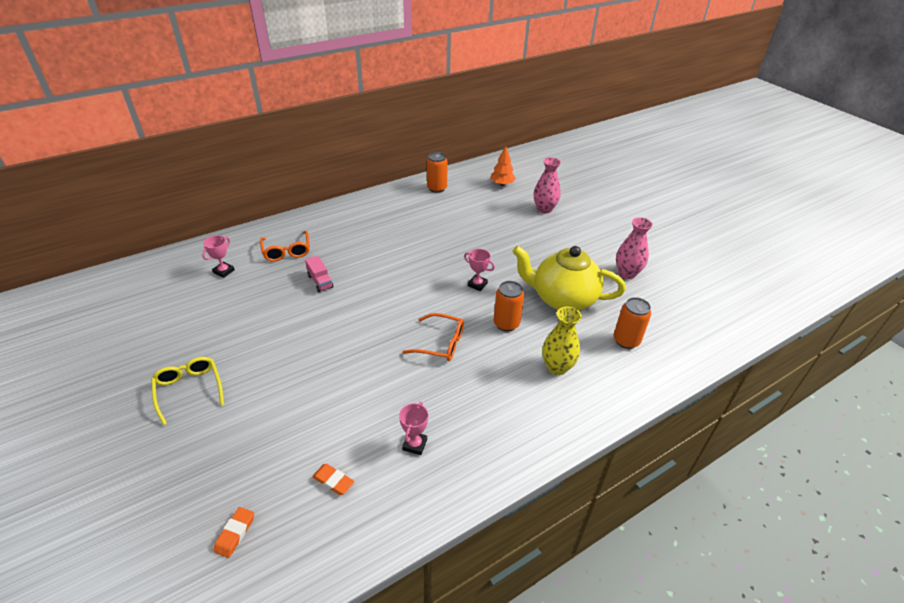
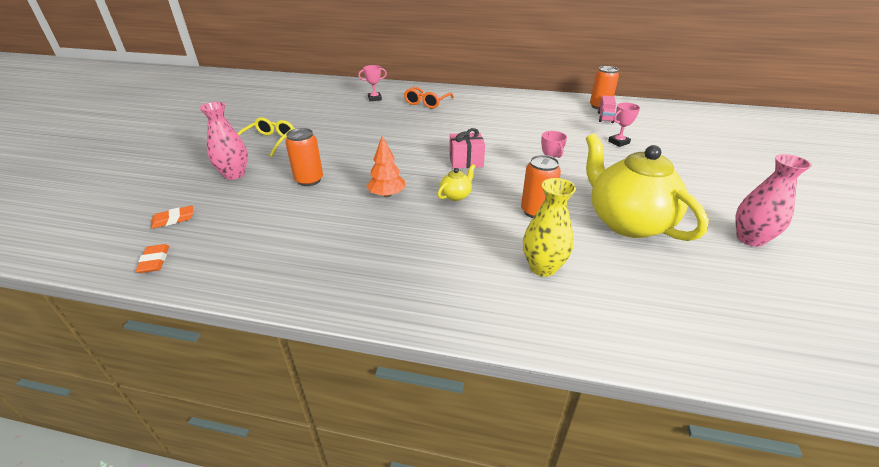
camera: 45 degrees right, 5 degrees down
(320, 281) = (424, 124): pink truck -> pink truck (605, 117)
(333, 481) = (258, 229): orange eraser -> orange eraser (154, 261)
(406, 304) = (466, 161): none -> pink gift
(415, 444) = (338, 244): pink trophy -> pink trophy (618, 142)
(440, 343) = (456, 195): orange glasses -> yellow teapot
(502, 184) = (674, 122): orange tree -> orange tree (387, 195)
(544, 209) = (702, 153): pink vase -> pink vase (234, 174)
(626, 341) = (664, 292): orange can -> orange can (309, 180)

